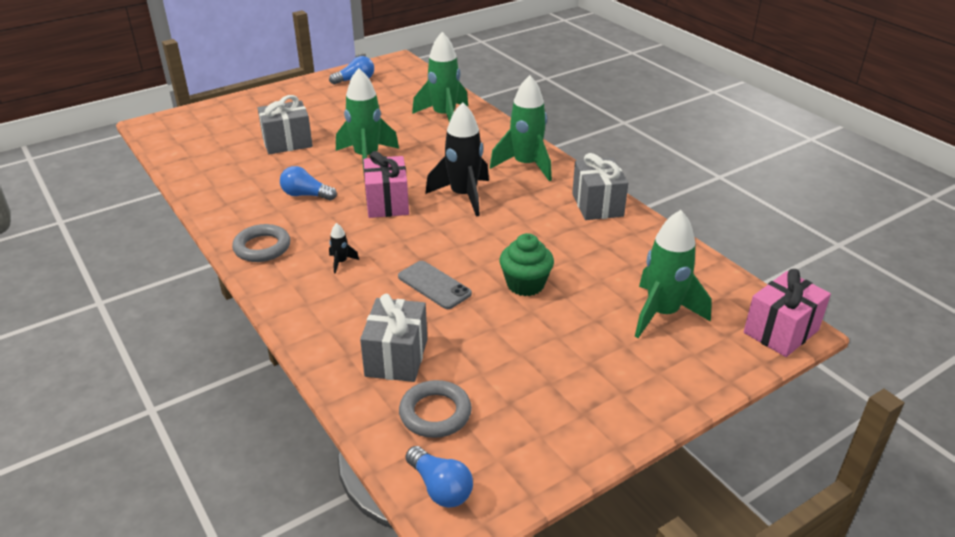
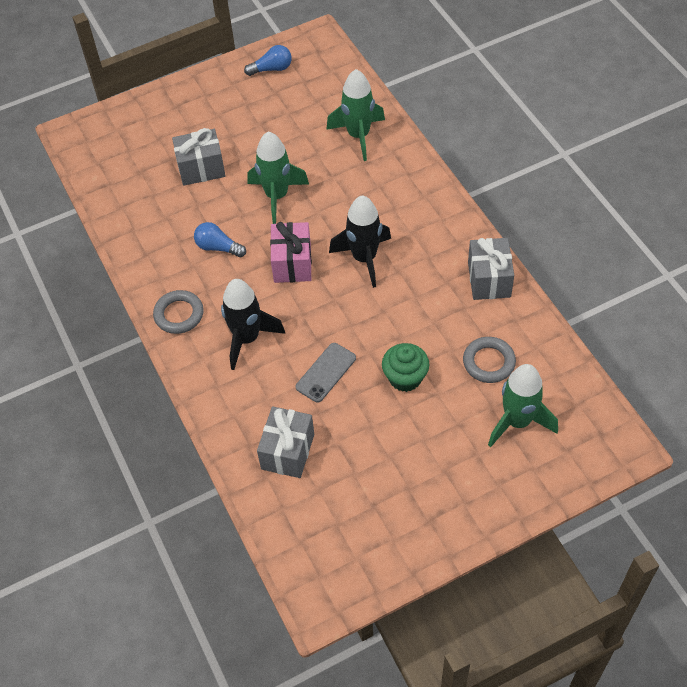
camera: 10 degrees right, 20 degrees up
(341, 262) = (247, 338): black rocket -> black rocket, size x2.40
(434, 285) = (326, 372): grey phone -> grey phone turned 75 degrees clockwise
(435, 413) = (313, 510): grey ring -> grey ring (489, 362)
(440, 488) = (311, 579): blue light bulb -> none
(526, 165) = (430, 218): green rocket -> none
(781, 331) = (615, 450): pink gift -> none

